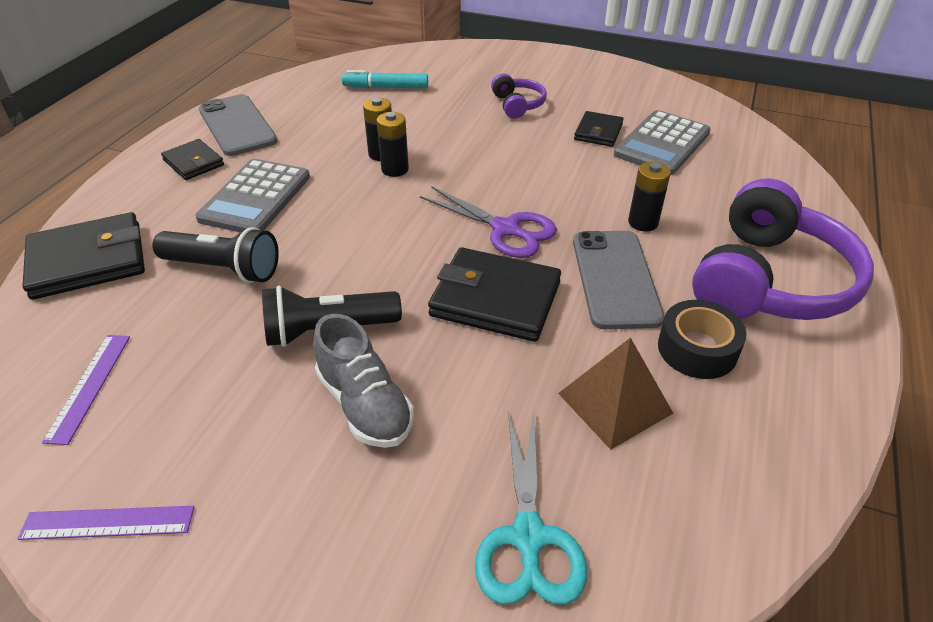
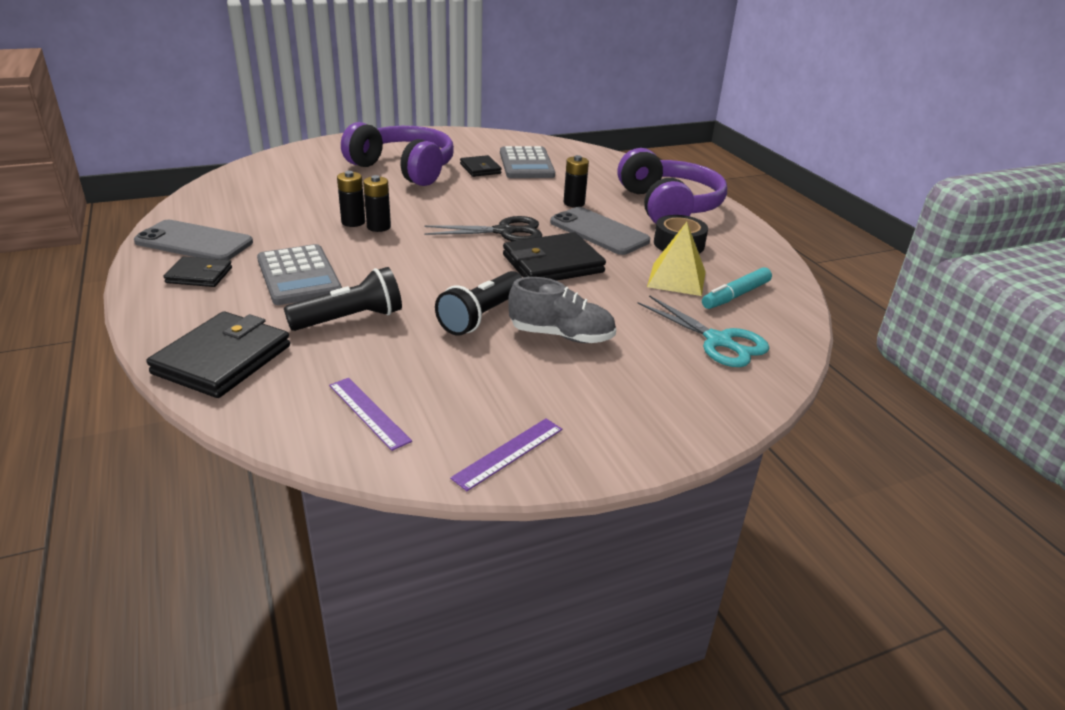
camera: 45 degrees left, 10 degrees down
(386, 87) = (284, 185): turquoise marker -> turquoise marker (735, 295)
(505, 229) = (504, 232): purple scissors -> black scissors
(517, 105) = (404, 169): purple headphones -> purple headphones, size x2.15
(614, 403) = (676, 279): brown pyramid -> yellow pyramid

